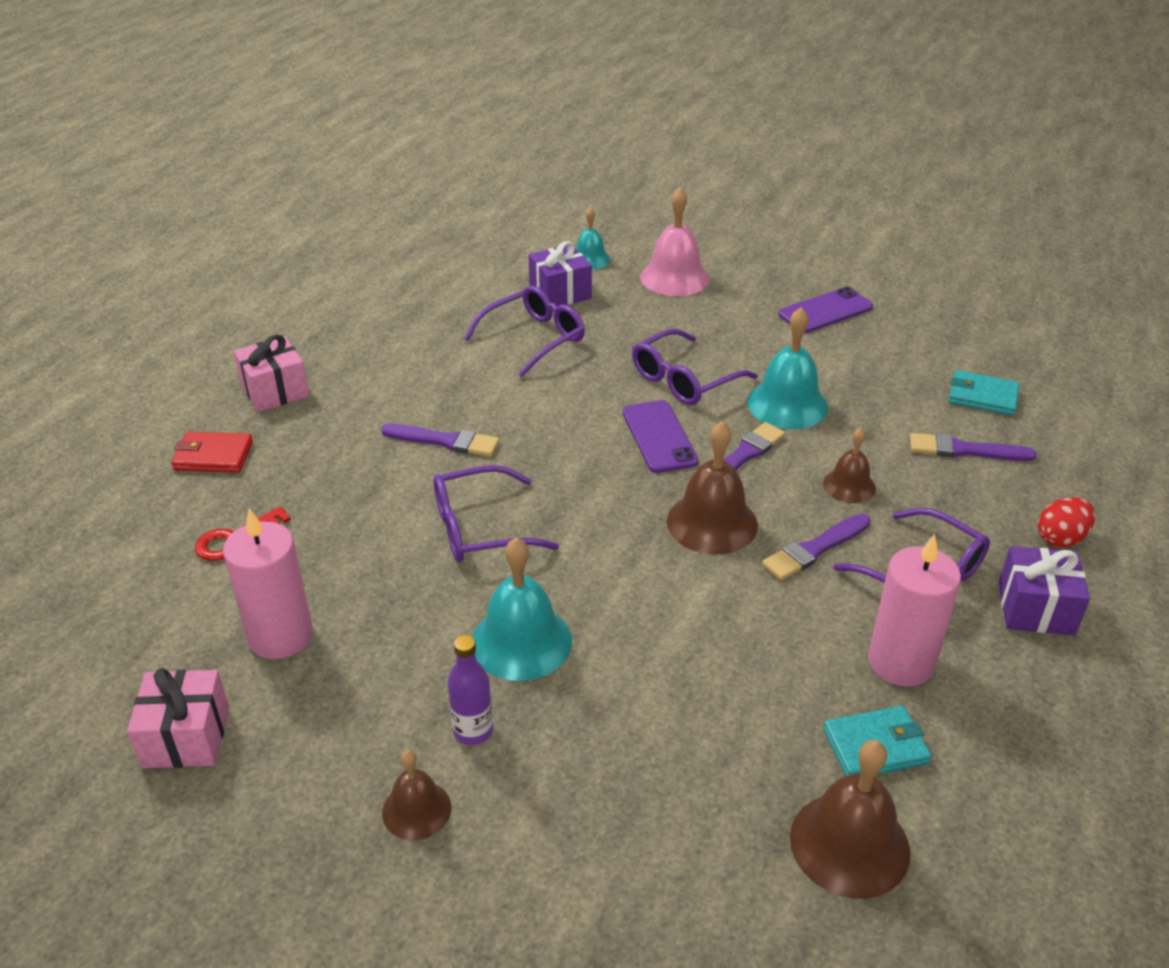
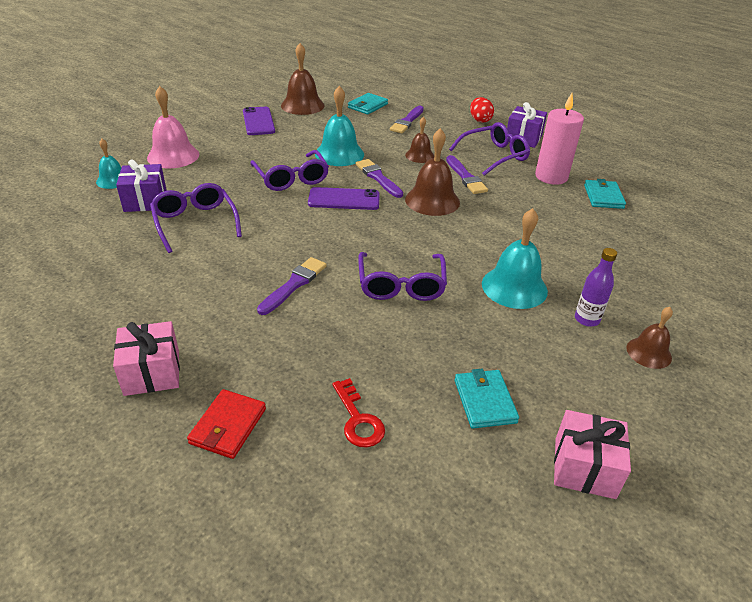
camera: 75 degrees left, 0 degrees up
(280, 636) = (485, 401): pink candle -> turquoise wallet
(849, 844) = (661, 218): brown bell -> brown bell (302, 105)

